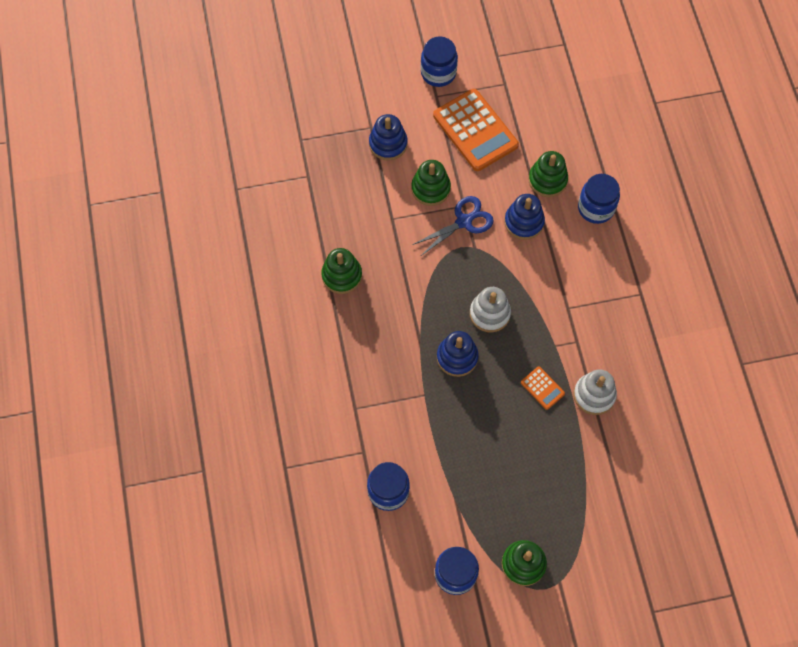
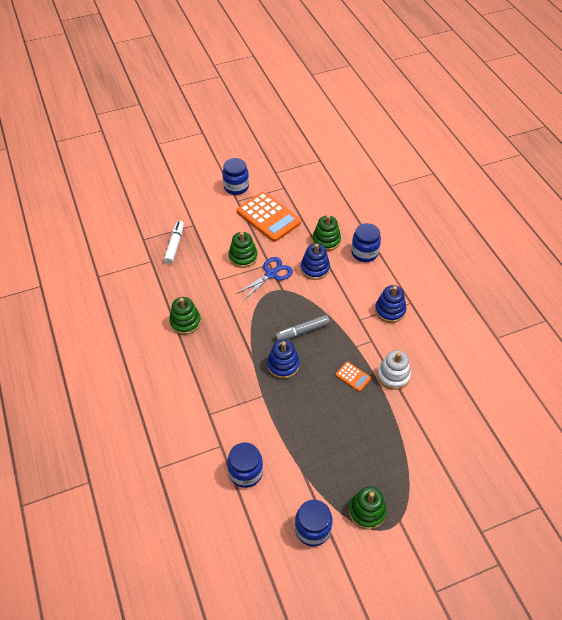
camera: 10 degrees left, 15 degrees down
(342, 156) = (175, 245): none -> white marker
(388, 144) = (207, 233): blue stacking toy -> blue stacking toy (390, 310)
(490, 313) = (302, 331): white stacking toy -> grey marker

